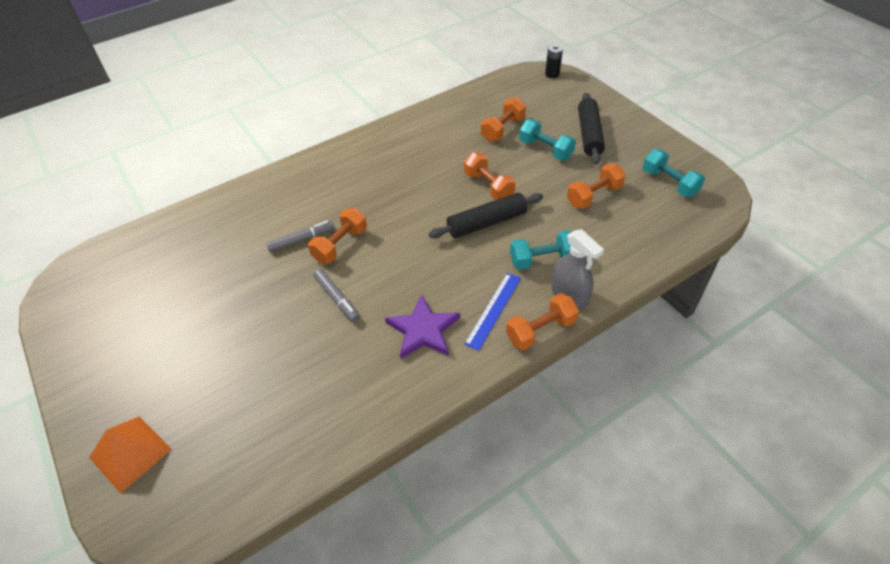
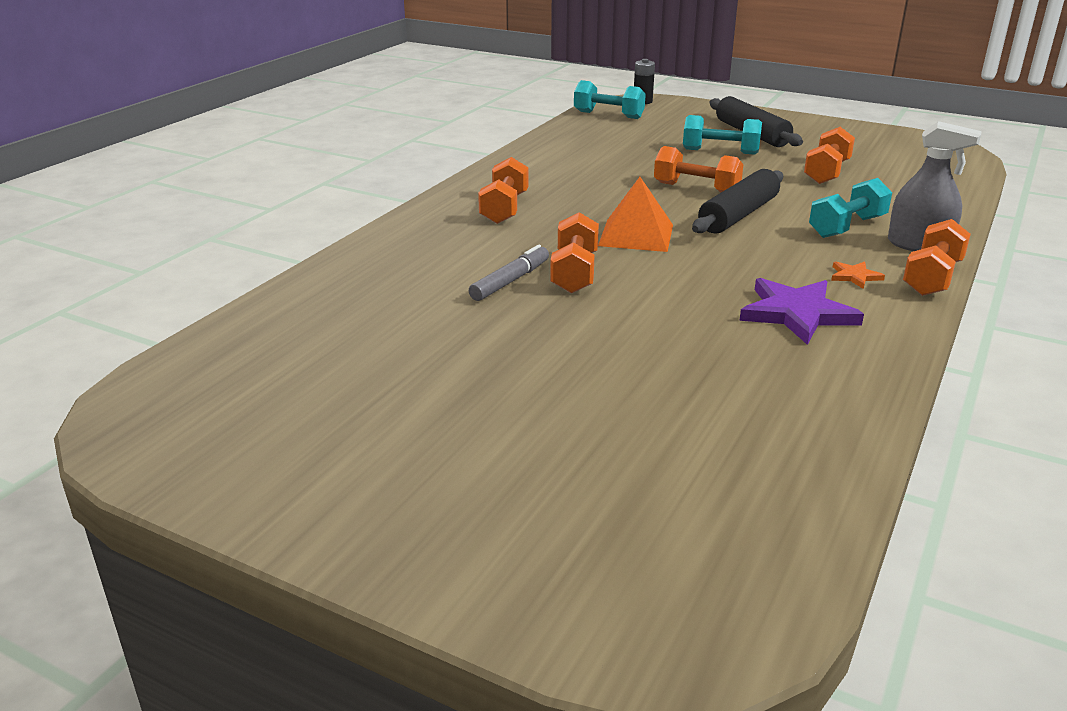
camera: 30 degrees left, 20 degrees down
(130, 453) = (537, 567): orange pyramid -> orange pyramid (636, 235)
(337, 298) = (641, 318): grey marker -> none
(493, 310) = (854, 276): blue ruler -> orange star
(503, 129) = (646, 146): orange dumbbell -> orange dumbbell (504, 208)
(669, 183) = (888, 150): turquoise dumbbell -> turquoise dumbbell (608, 115)

